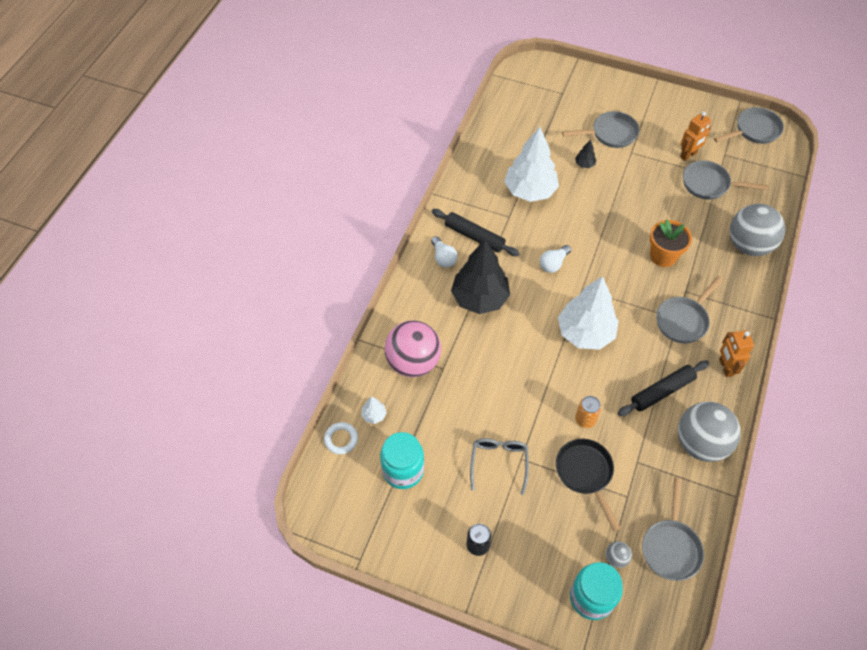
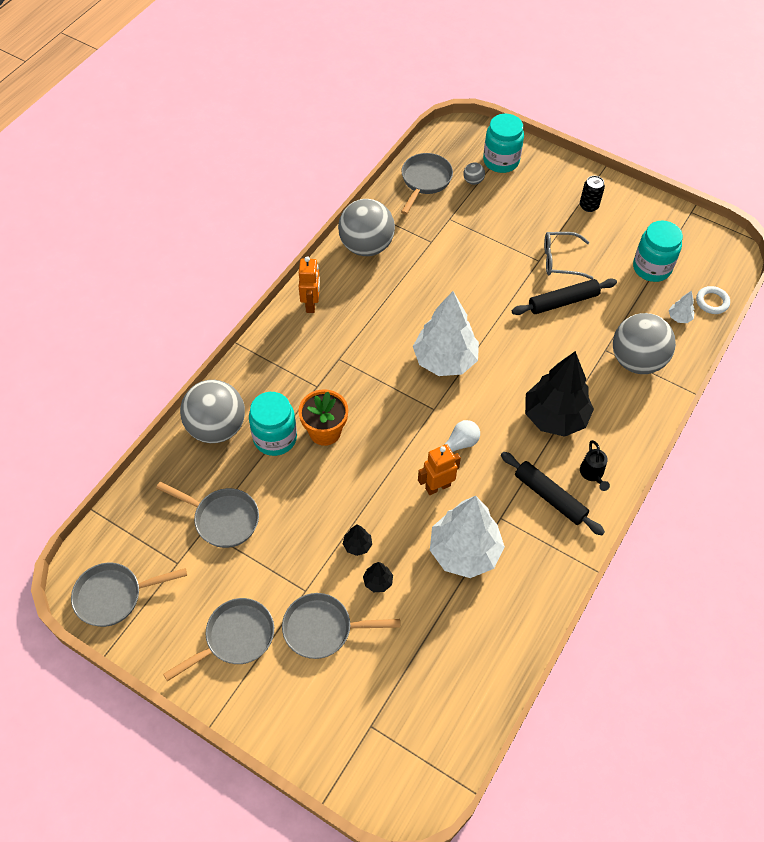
camera: 170 degrees left, 0 degrees up
(413, 362) = (636, 361): pink ball -> grey ball
(443, 258) = (592, 474): white light bulb -> black watering can
(499, 462) = (560, 260): grey glasses -> grey glasses turned 75 degrees clockwise
(585, 419) = (469, 281): orange can -> none
(585, 474) = (482, 240): black pan -> none
(607, 183) = (357, 545): none -> black tree
(662, 391) = (385, 293): black rolling pin -> black rolling pin (563, 301)
(683, 320) = (333, 356): grey pan -> grey pan (235, 638)
(688, 155) = (228, 571): orange robot -> orange robot (437, 486)
(699, 245) = (275, 438): none -> turquoise jar

